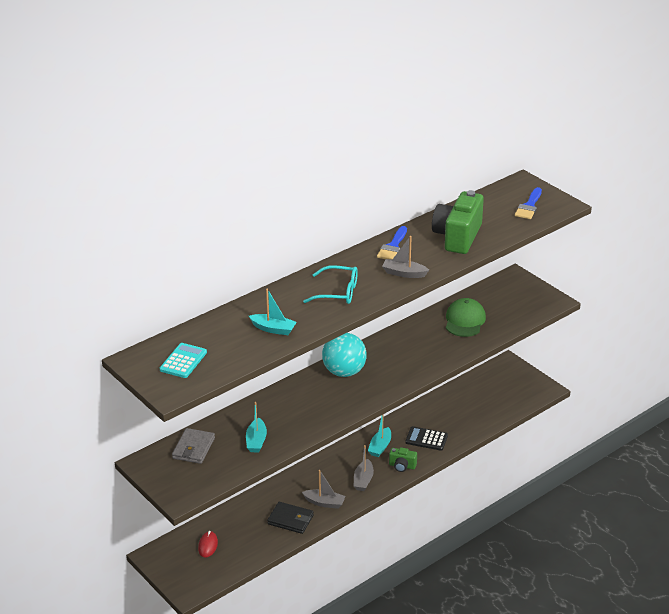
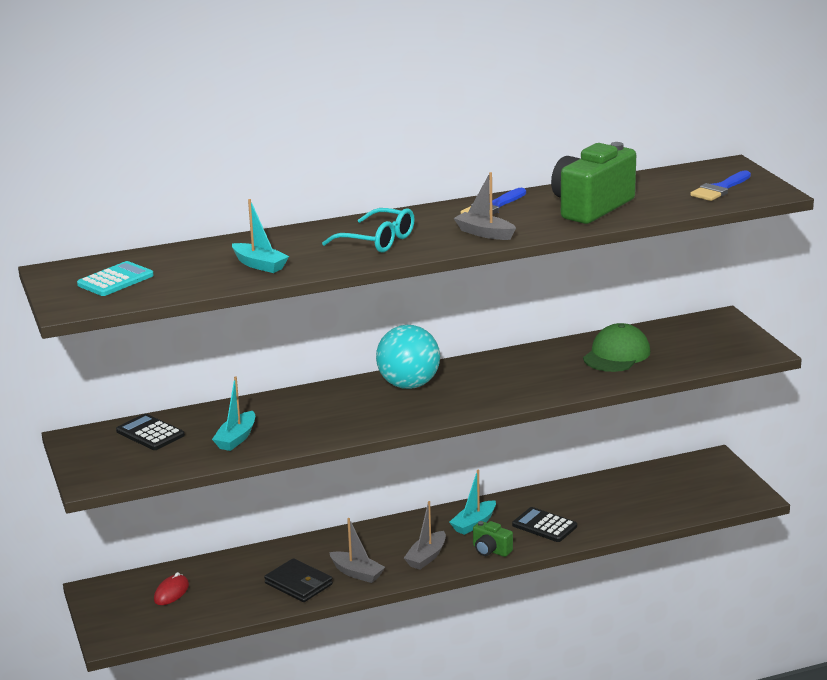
camera: 20 degrees right, 10 degrees down
(193, 448) = (150, 433): grey wallet -> black calculator

